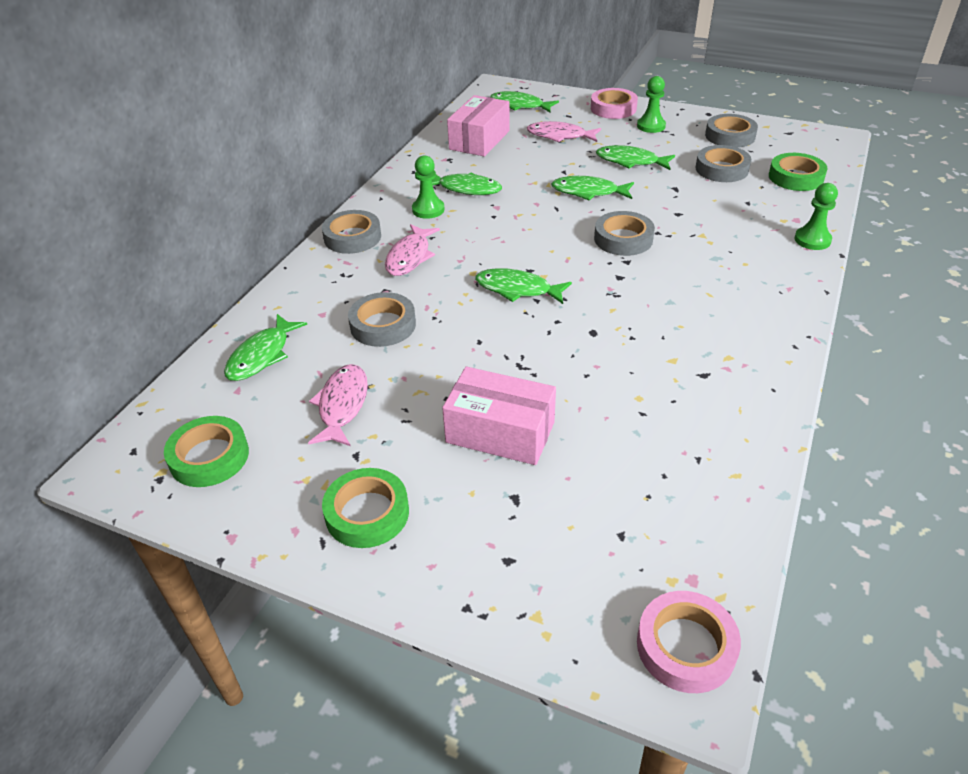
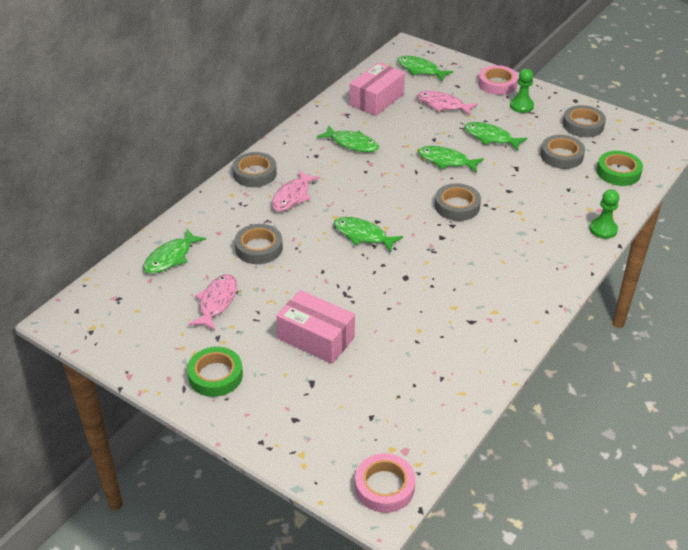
camera: 10 degrees right, 0 degrees up
(209, 457) = (124, 322): green tape -> none
(428, 210) = (317, 158): green pawn -> none

